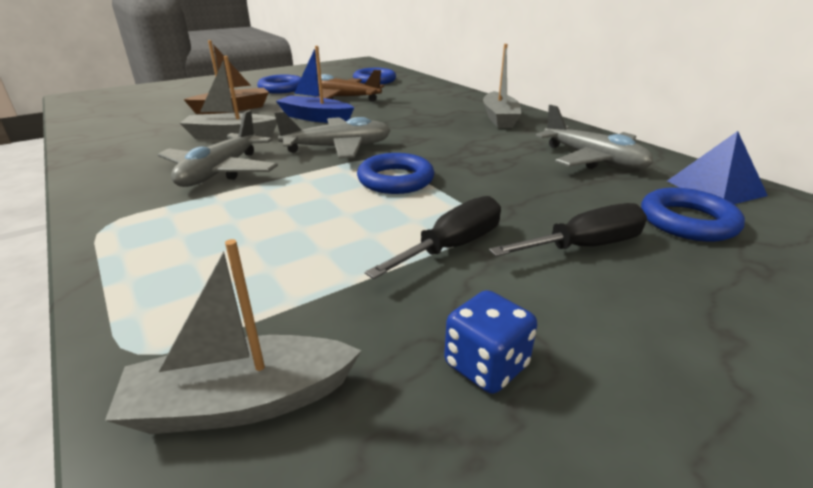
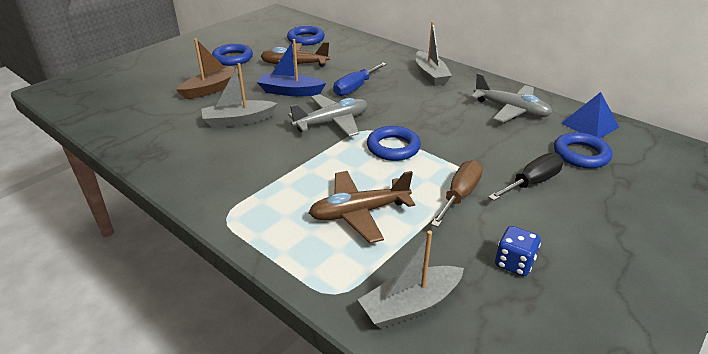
camera: 15 degrees left, 5 degrees up
(220, 172) = (264, 158): grey plane -> none
(283, 246) = (359, 212): none -> brown plane
(395, 121) = (355, 88): none -> blue screwdriver
(452, 246) = (459, 195): black screwdriver -> brown screwdriver

